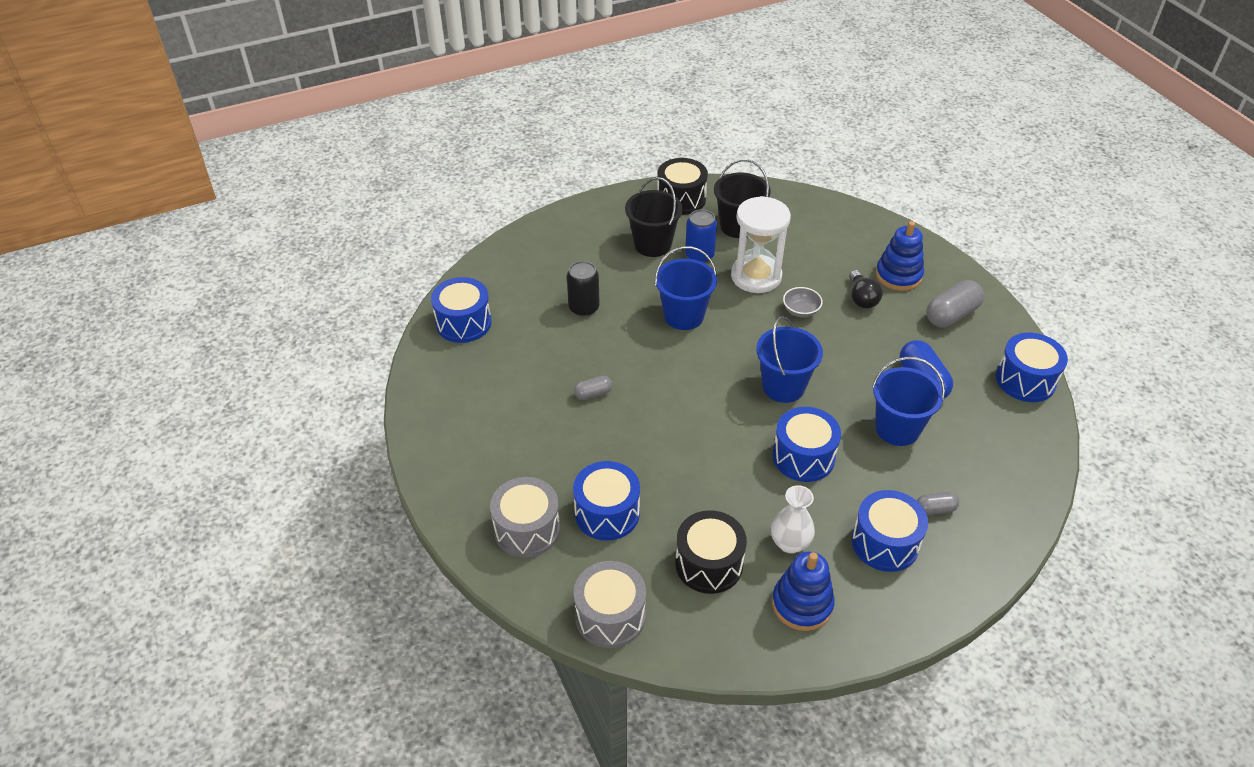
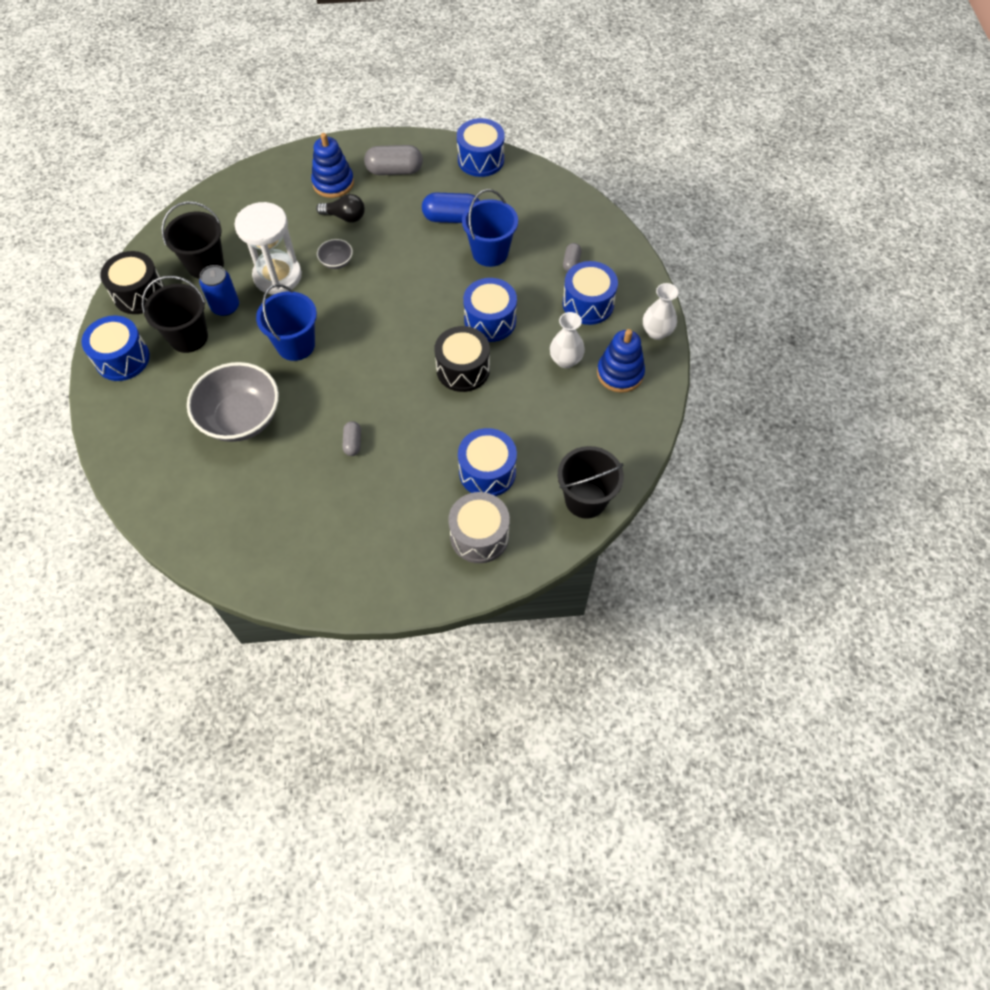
camera: 70 degrees left, 15 degrees up
(463, 323) = (203, 526): blue drum -> blue drum (122, 359)
(584, 308) = (241, 418): black can -> grey bowl
(610, 616) = (585, 499): grey drum -> black bucket
(709, 564) = (564, 418): black drum -> black drum (463, 369)
(783, 386) = (413, 306): blue bucket -> none
(887, 628) = (656, 332): none -> white vase
(951, 315) = (394, 170): grey capsule -> grey capsule turned 75 degrees counterclockwise

